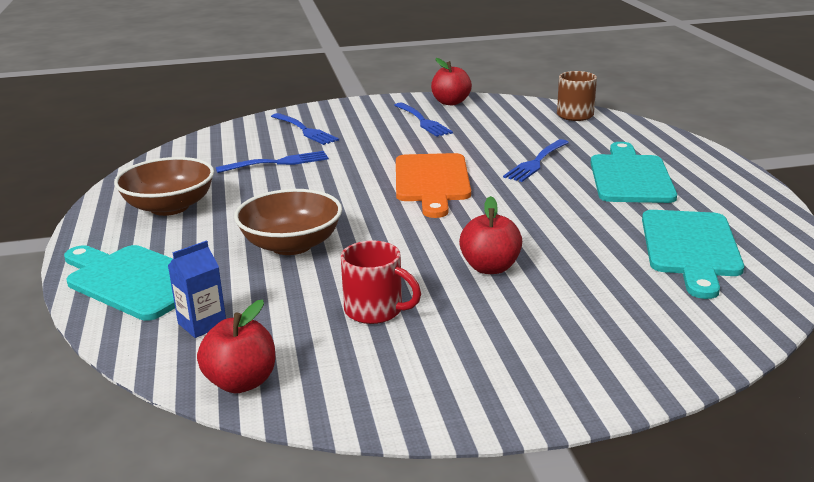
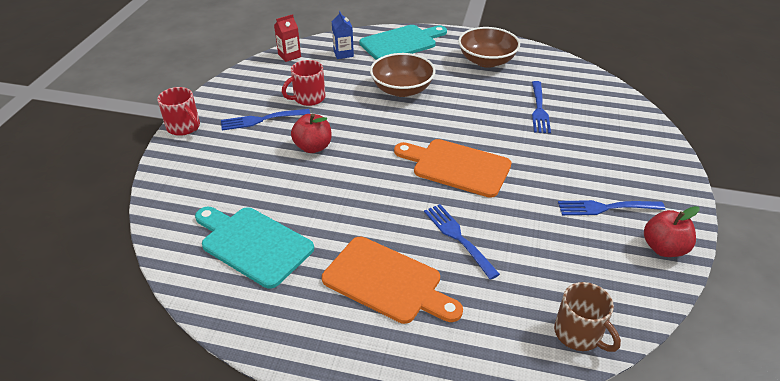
camera: 115 degrees right, 15 degrees up
(241, 382) = (289, 56): red apple -> red carton
(305, 130) = (609, 136): blue fork -> blue fork (261, 120)
(573, 401) = (184, 127): none -> red mug
(630, 177) = (387, 282): turquoise cutting board -> orange cutting board

